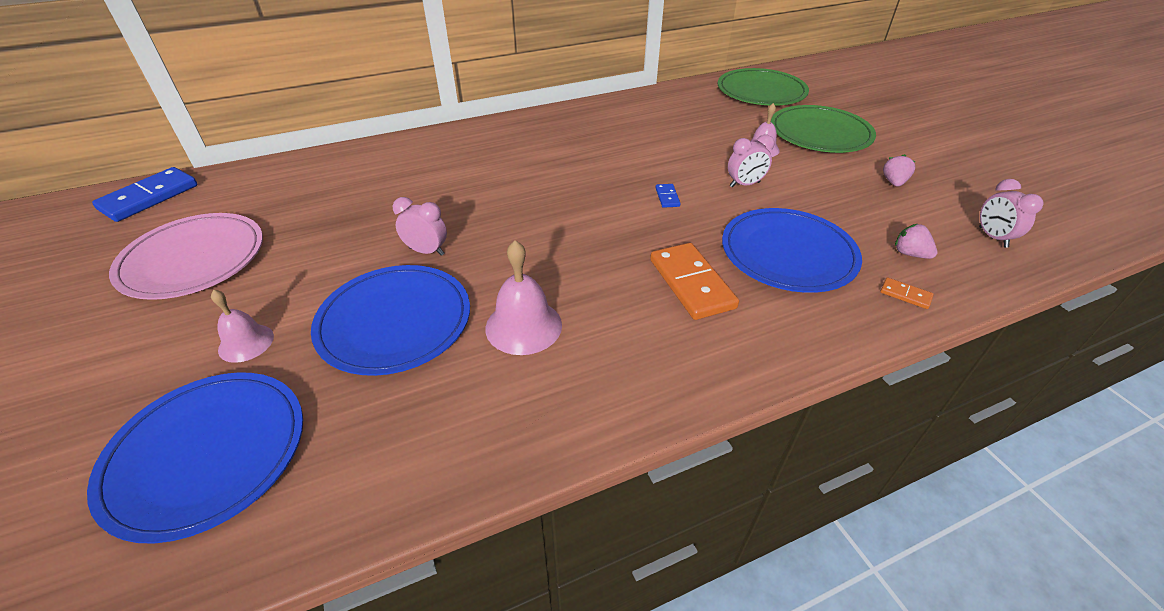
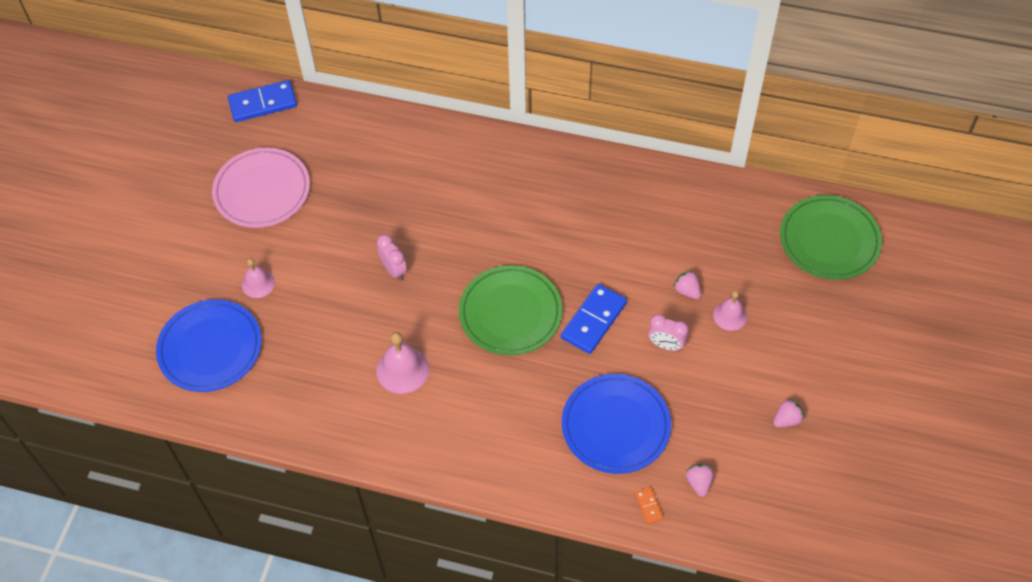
camera: 40 degrees right, 15 degrees up
(394, 322) = (338, 319): blue plate -> none
(667, 197) = (594, 320): blue domino -> blue domino, size x2.22
(691, 283) = (527, 405): orange domino -> none
(712, 150) = (687, 291): none -> pink strawberry
(820, 133) = (806, 329): green plate -> green plate (510, 313)
(992, 237) = (781, 513): pink clock -> none

